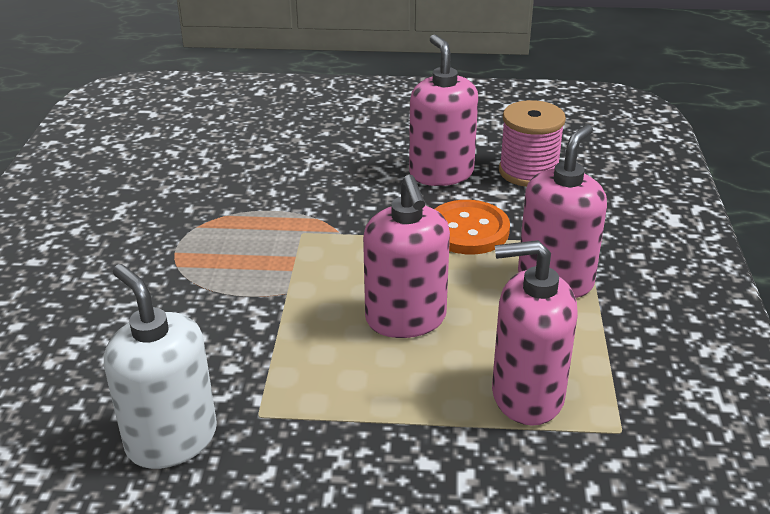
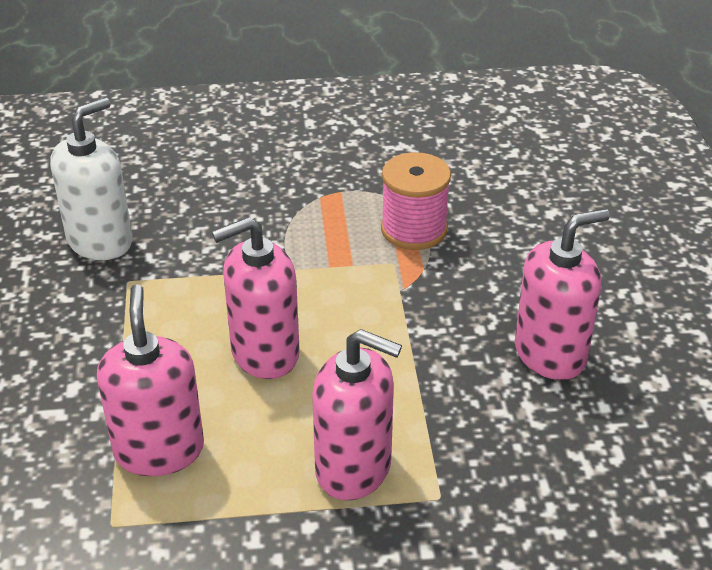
camera: 80 degrees right, 5 degrees up
(468, 230) = (434, 387): orange button -> none
(528, 171) = (588, 435): pink spool -> pink spool (414, 229)

